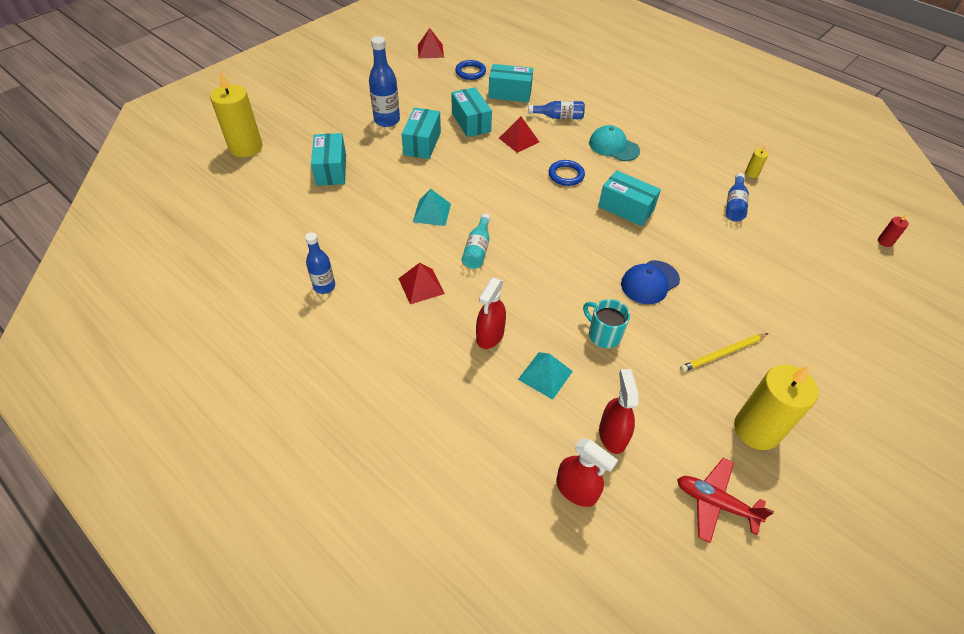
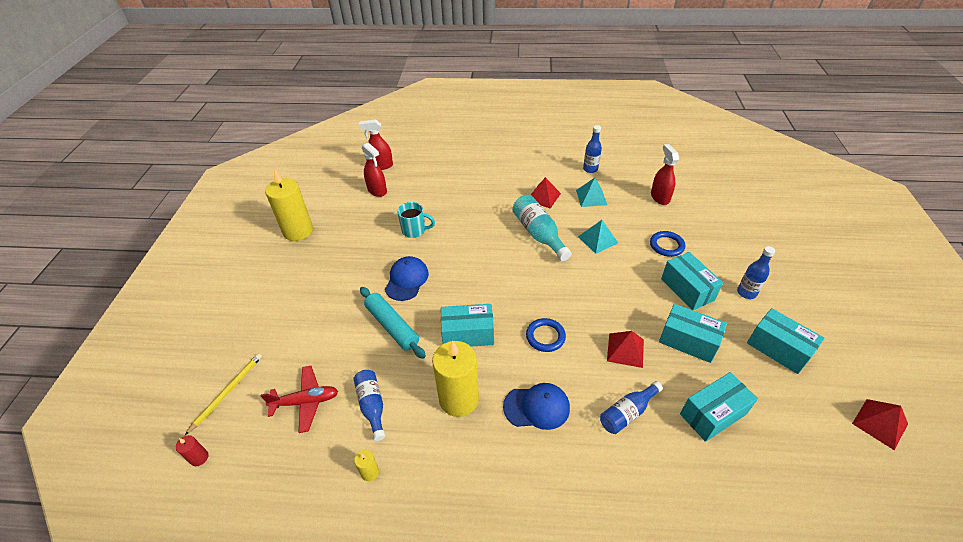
camera: 145 degrees right, 5 degrees down
(246, 147) = (776, 206): yellow candle -> yellow candle (459, 399)
(331, 169) = (703, 227): turquoise box -> turquoise box (778, 349)
(387, 120) = (746, 293): blue bottle -> blue bottle, size x0.66
(470, 72) = (792, 419): blue ring -> blue ring (666, 245)
(477, 249) = (539, 234): turquoise bottle -> turquoise bottle, size x1.52
(490, 335) = (478, 196): red spray bottle -> red spray bottle (660, 197)
(545, 375) = (431, 195): turquoise pyramid -> turquoise pyramid (591, 197)
(613, 146) = (537, 407): turquoise cap -> blue cap
(688, 249) = (392, 326): none -> turquoise rolling pin
(715, 503) = (311, 192): red plane -> red plane (305, 401)
(722, 354) = (333, 260): yellow pencil -> yellow pencil (227, 392)

